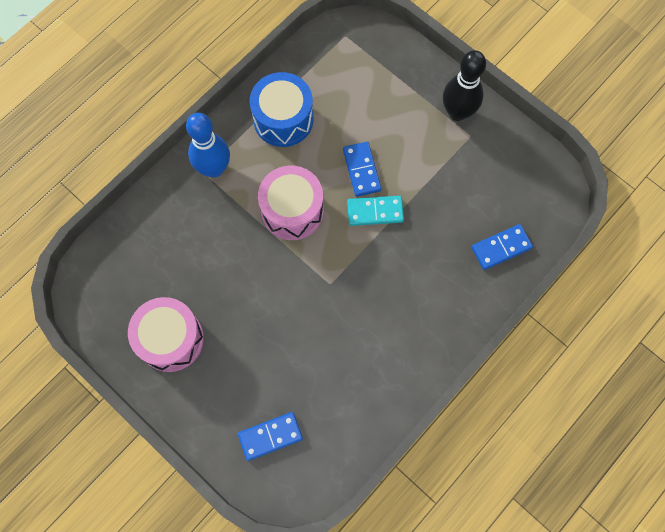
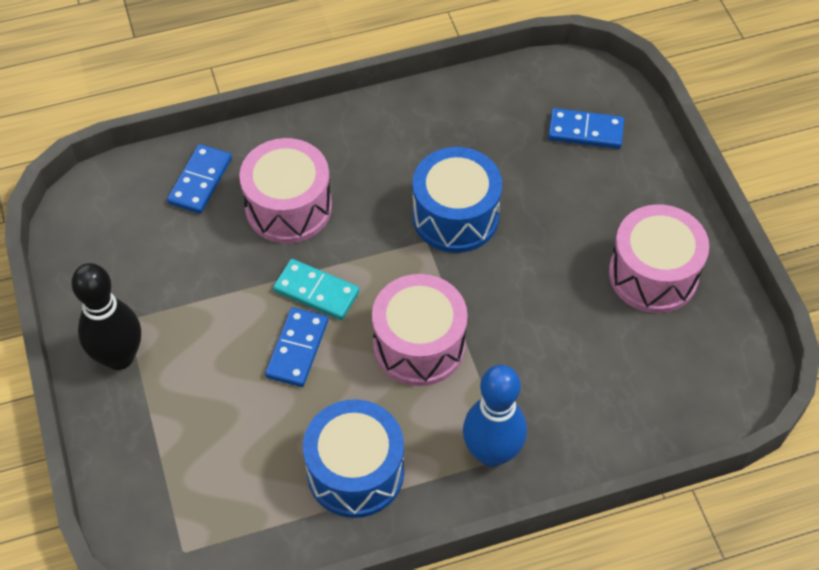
camera: 150 degrees left, 15 degrees down
(322, 313) = (455, 216): none -> blue drum
(432, 260) = (288, 207): none -> pink drum
(501, 248) = (200, 181): blue domino -> blue domino turned 75 degrees counterclockwise

